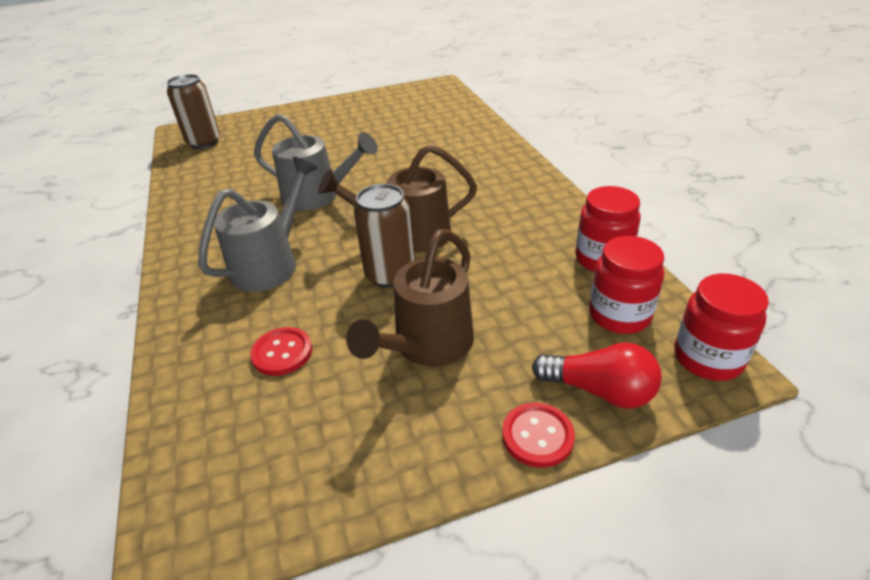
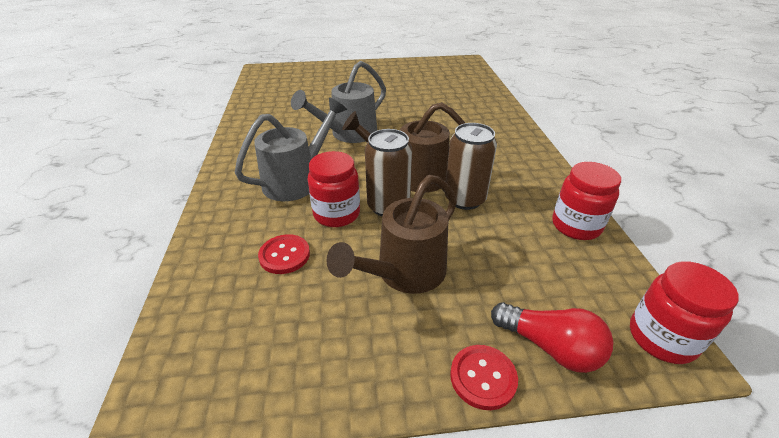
camera: 10 degrees right, 0 degrees up
(204, 142) = (275, 80): brown can -> brown can (464, 199)
(318, 197) = (348, 134): grey watering can -> grey watering can turned 105 degrees clockwise
(619, 315) = (582, 279): red jar -> red jar (336, 214)

